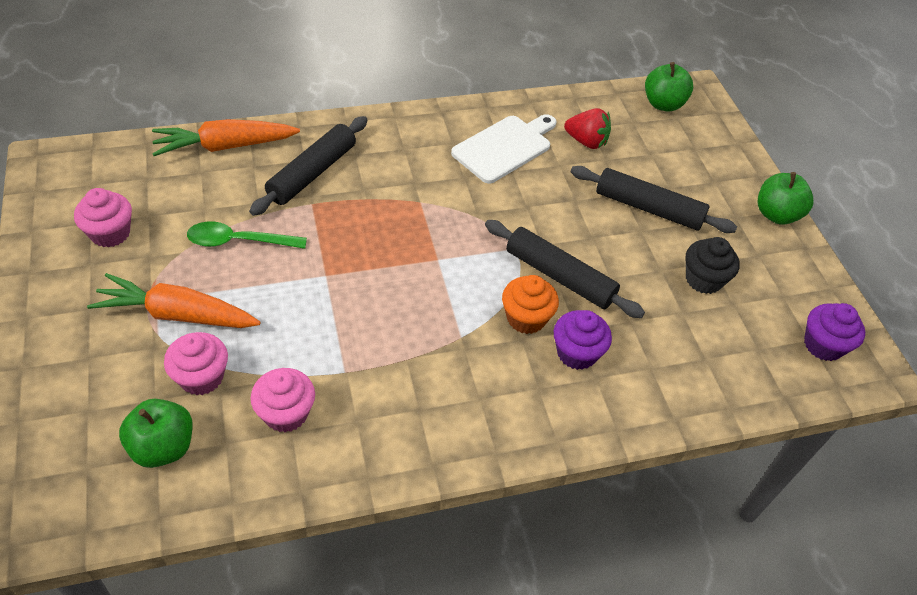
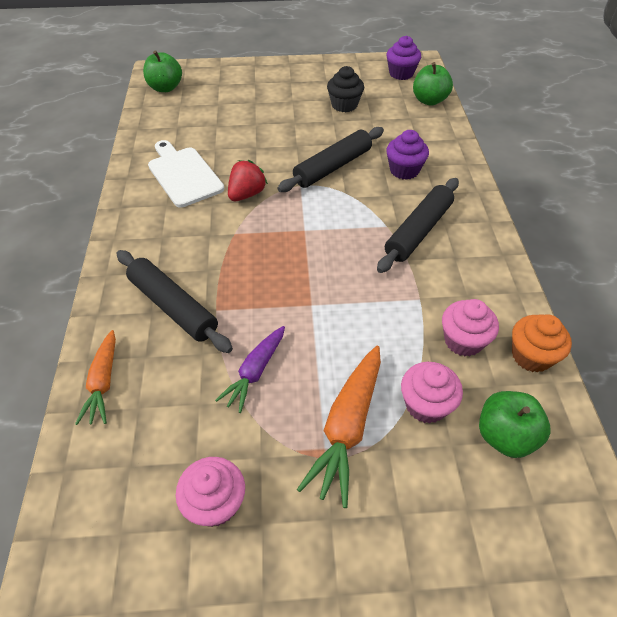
camera: 75 degrees left, 0 degrees up
(225, 146) = (103, 382): orange carrot -> orange carrot, size x0.65
(238, 241) = (255, 372): green spoon -> purple carrot
(526, 318) = (371, 189): orange cupcake -> orange cupcake (531, 356)
(586, 142) = (193, 131): red strawberry -> red strawberry (246, 194)
(648, 208) = (273, 115): black rolling pin -> black rolling pin (418, 231)
(776, 214) = (292, 66): green apple -> green apple (429, 100)

